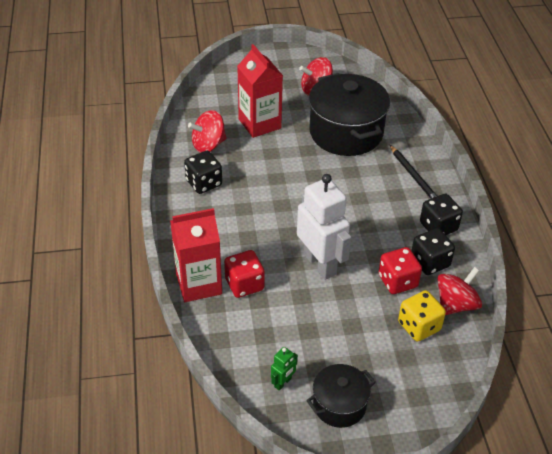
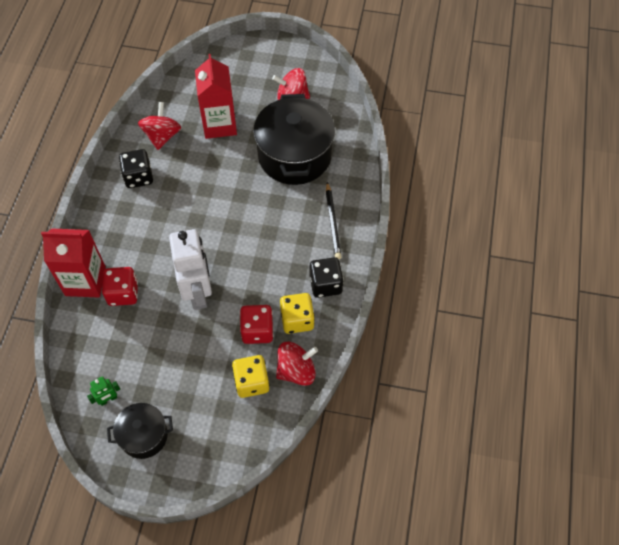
camera: 20 degrees right, 15 degrees up
(208, 145) = (162, 136): red spinning top -> red spinning top turned 105 degrees clockwise
(430, 262) = (297, 320): black dice -> yellow dice

